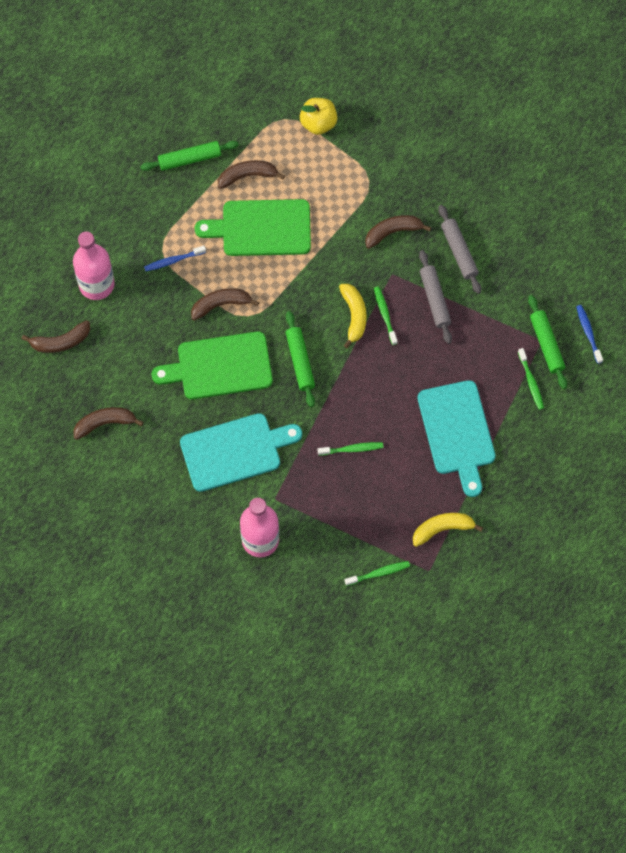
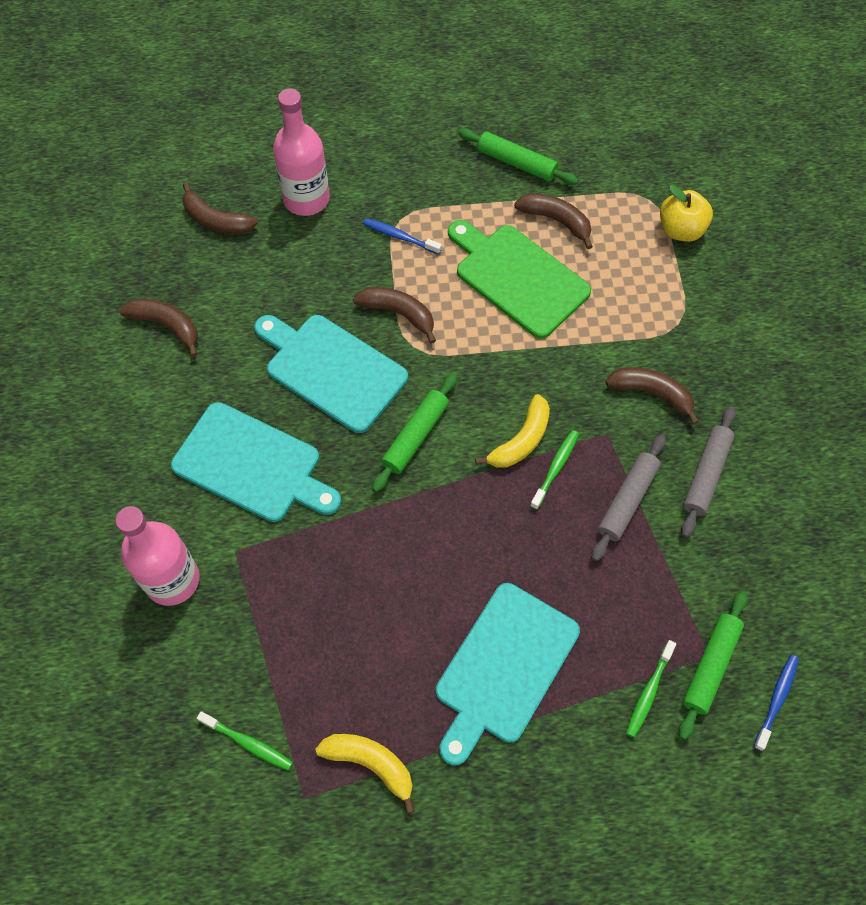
camera: 45 degrees right, 5 degrees down
(219, 366) = (332, 370): green cutting board -> turquoise cutting board
(352, 449) = (369, 576): green toothbrush -> none

